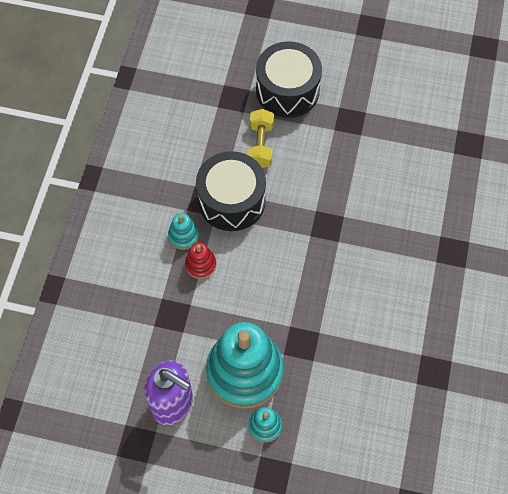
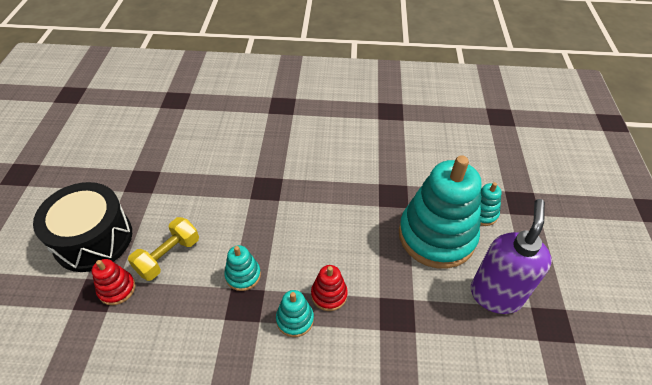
camera: 100 degrees left, 15 degrees down
(231, 200) = (243, 275): black drum -> turquoise stacking toy
(235, 111) = (117, 289): none -> red stacking toy
(260, 145) = (168, 256): yellow dumbbell -> yellow dumbbell turned 45 degrees counterclockwise

